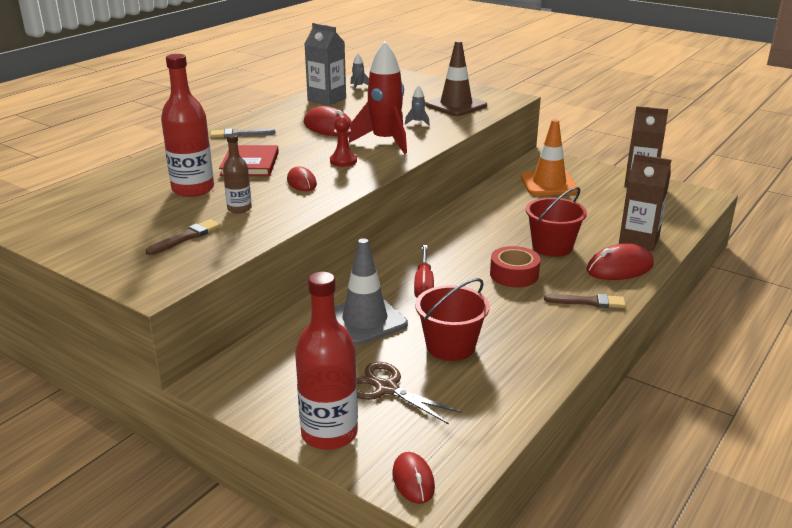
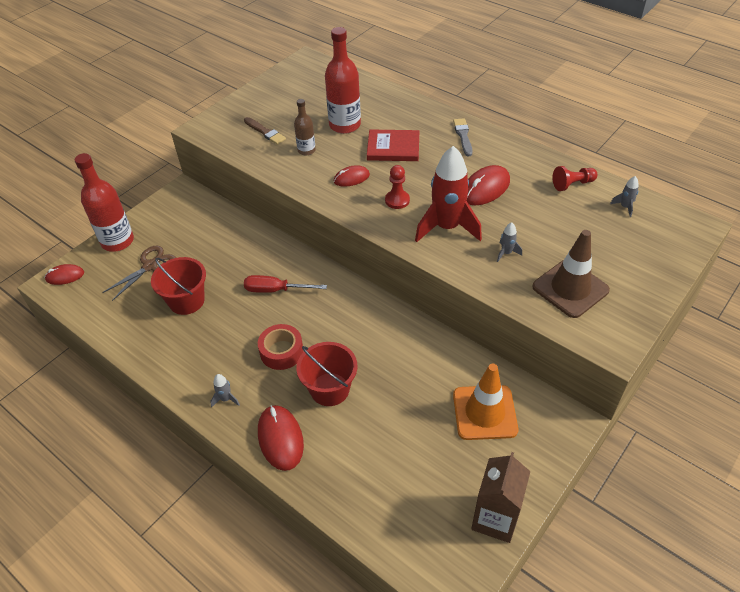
camera: 95 degrees right, 20 degrees up
(327, 99) = (572, 184): grey carton -> red pawn
(364, 320) = (232, 255): grey traffic cone -> none
(588, 302) = (226, 399): brown brush -> grey rocket
(639, 241) = (335, 472): brown carton -> none

